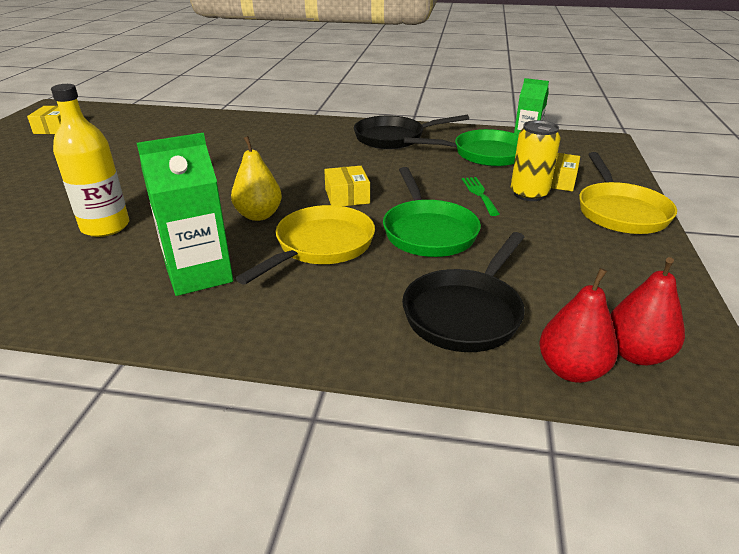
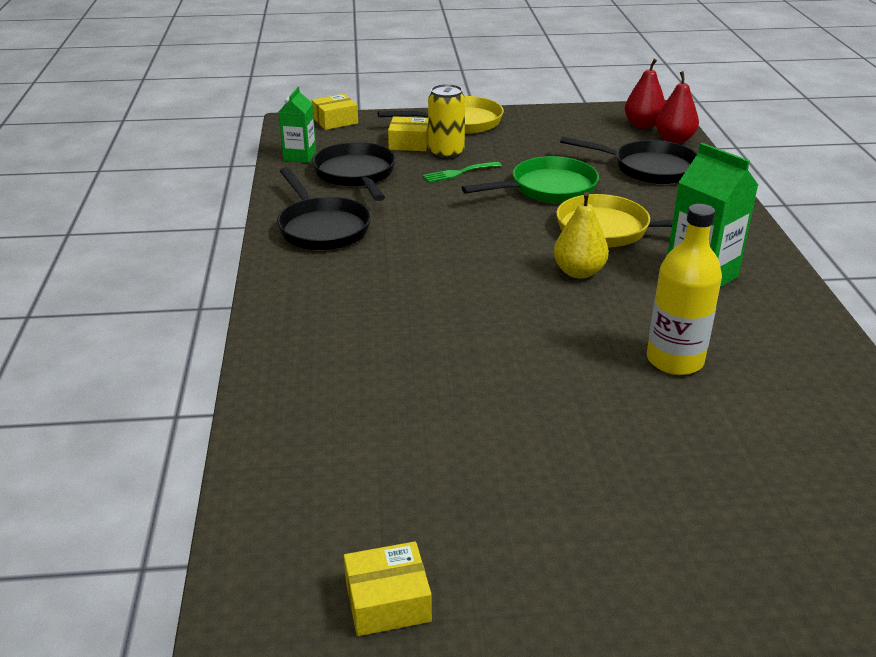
camera: 105 degrees left, 0 degrees up
(347, 196) = (504, 233): yellow box -> yellow box (335, 121)
(484, 154) = (356, 175): green pan -> black pan

